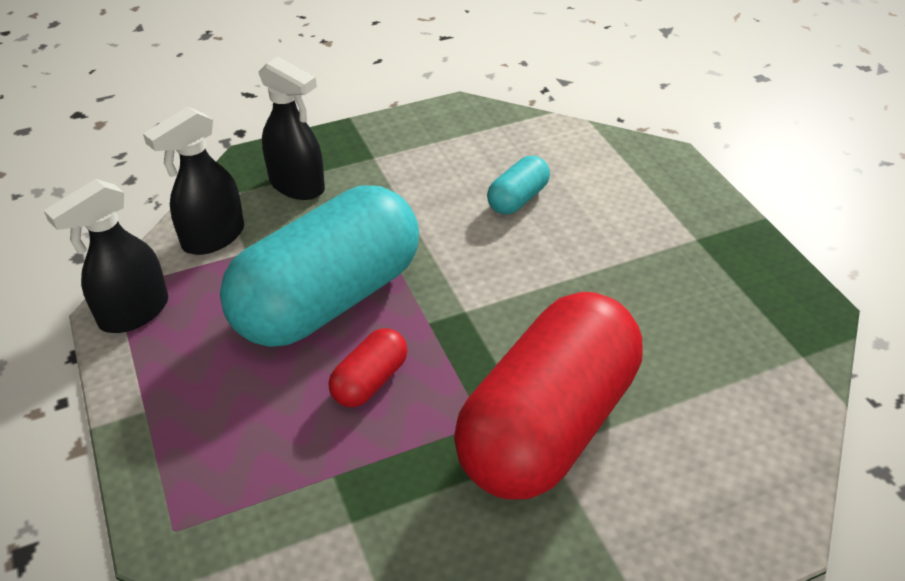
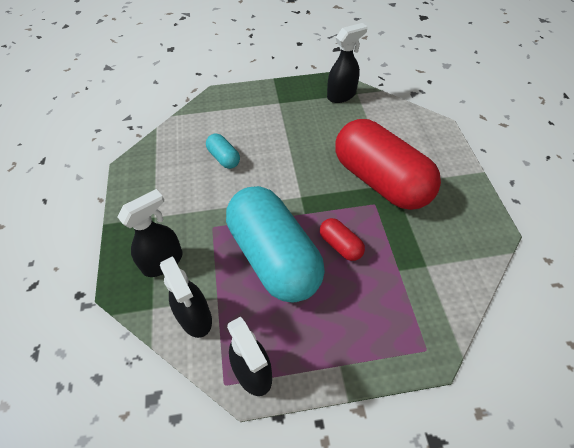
camera: 75 degrees left, 10 degrees up
(778, 330) = (341, 95): none -> black spray bottle

